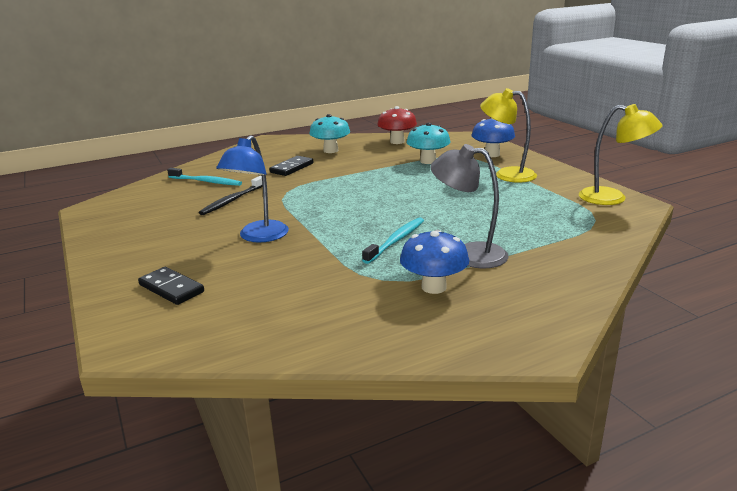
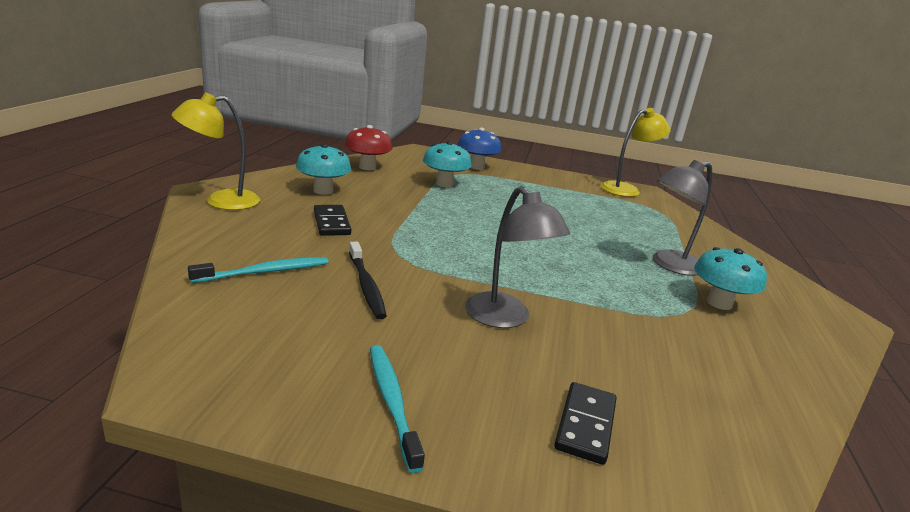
camera: 55 degrees left, 0 degrees up
(171, 288) = (585, 425): black domino -> black domino turned 60 degrees counterclockwise
(258, 237) = (505, 318): blue lamp -> grey lamp
(396, 240) = (607, 272): turquoise toothbrush -> turquoise toothbrush (392, 402)
(433, 287) = (719, 303): blue mushroom -> turquoise mushroom
(506, 174) = (528, 184): yellow lamp -> yellow lamp (221, 201)

